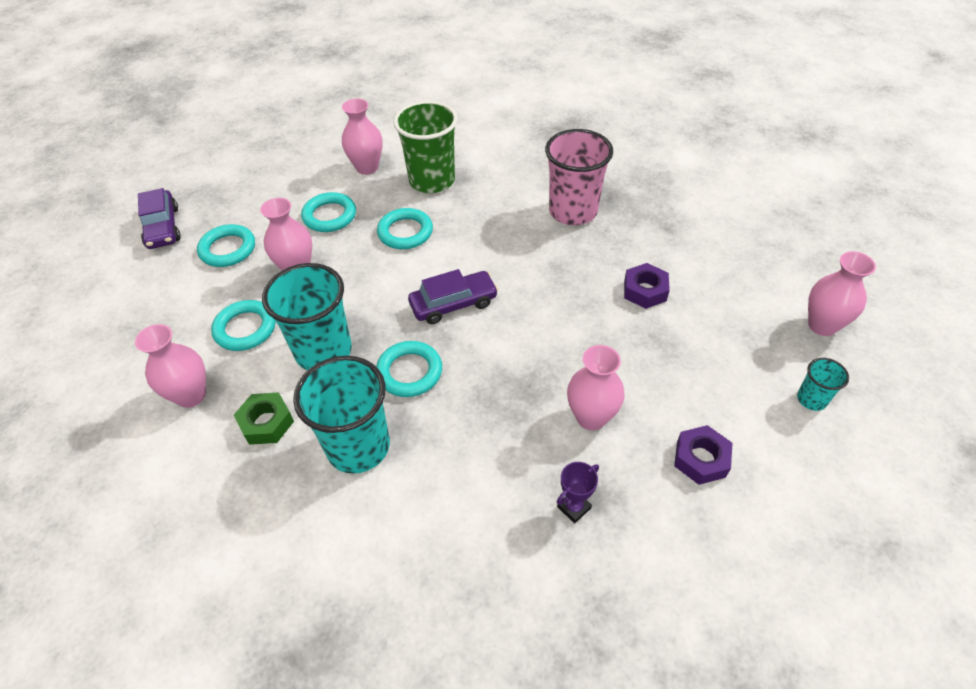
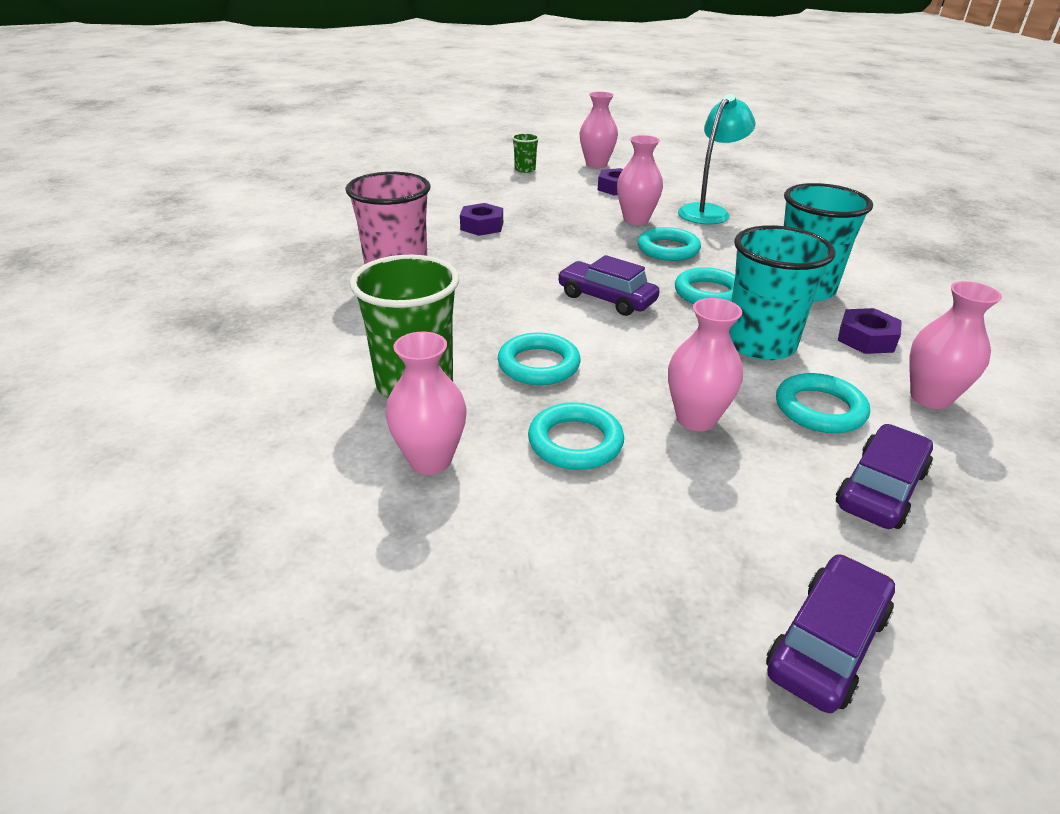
camera: 125 degrees left, 15 degrees down
(181, 304) = (881, 489): none -> purple car
(228, 249) = (752, 509): turquoise ring -> turquoise ring (668, 249)
(266, 423) = (866, 339): green nut -> purple nut
(574, 507) = (708, 211): purple trophy -> turquoise lamp
(811, 399) = (525, 169): turquoise cup -> green cup
(822, 325) = (451, 173): pink vase -> pink vase (596, 164)

